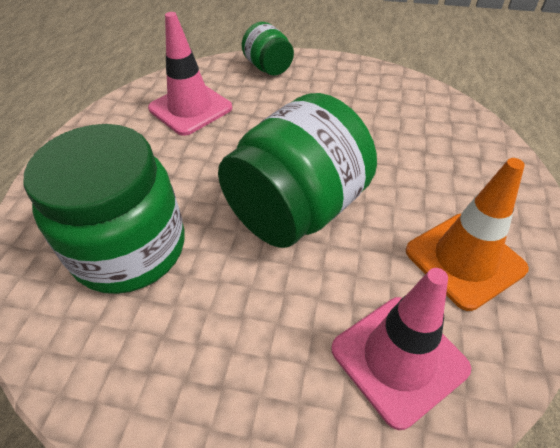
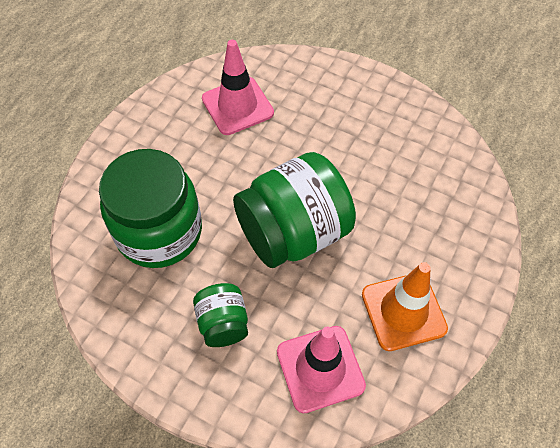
camera: 15 degrees right, 10 degrees up
(268, 67) = (321, 74): green jar -> green jar (223, 323)

